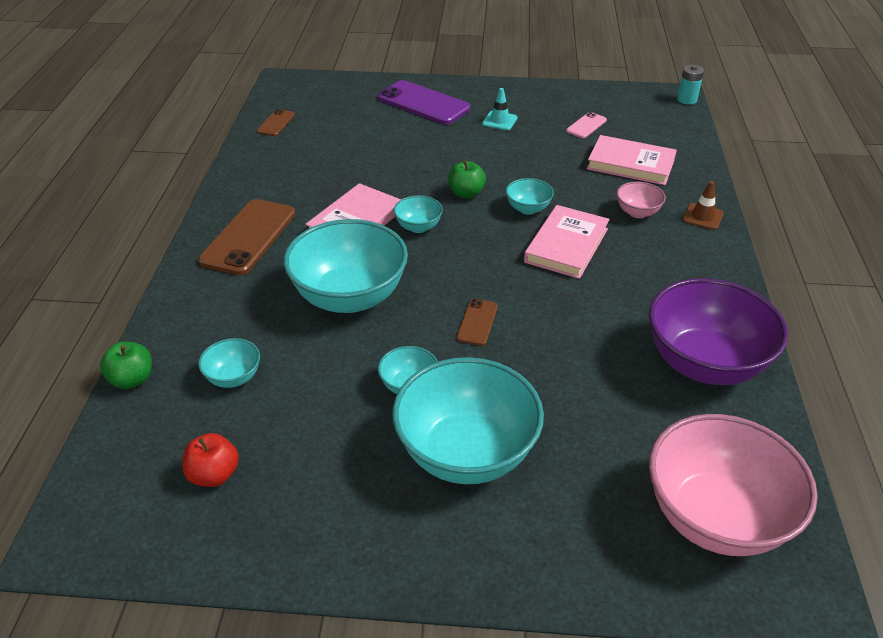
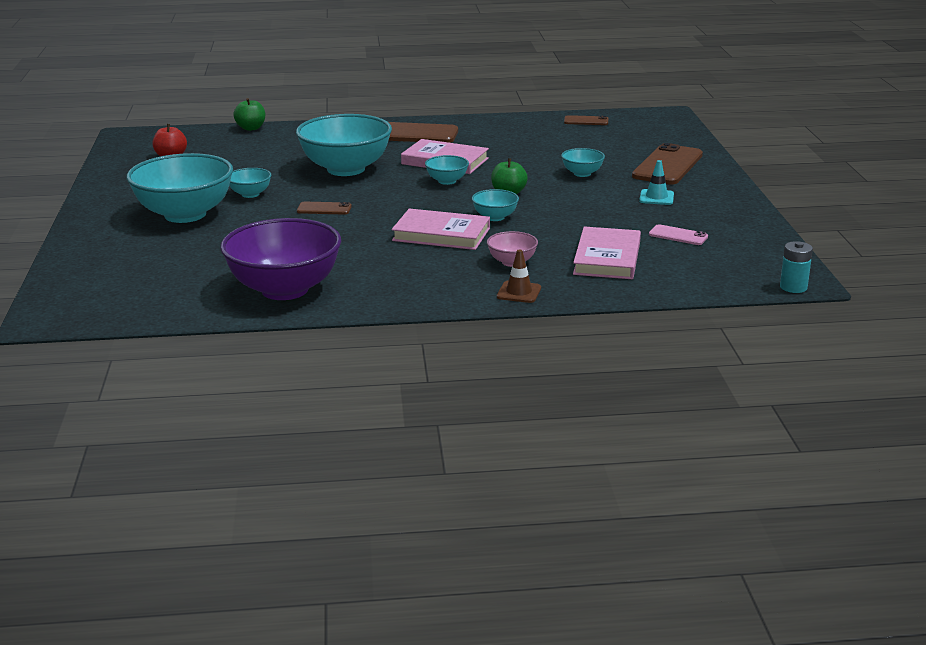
camera: 80 degrees right, 15 degrees down
(233, 377) = (255, 150): turquoise bowl -> turquoise bowl (582, 173)
(423, 103) = (667, 165): purple phone -> brown phone
(715, 517) = (118, 290): pink bowl -> none

